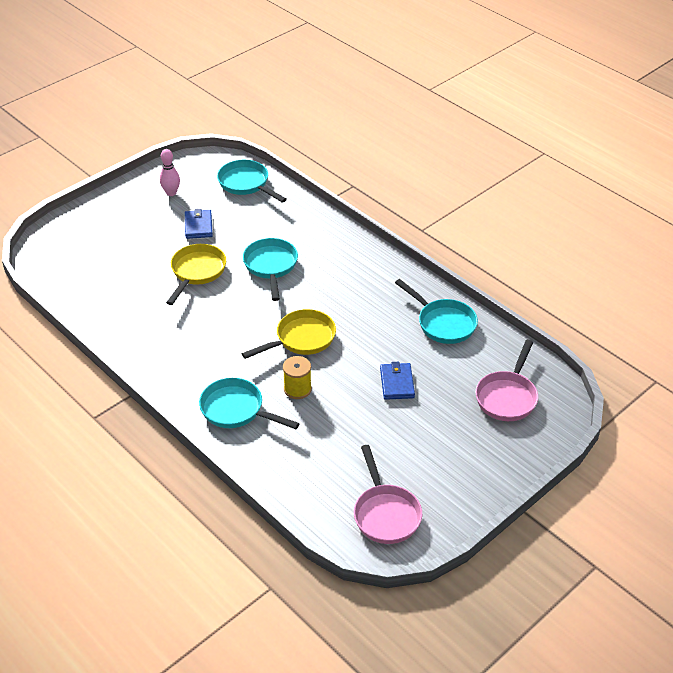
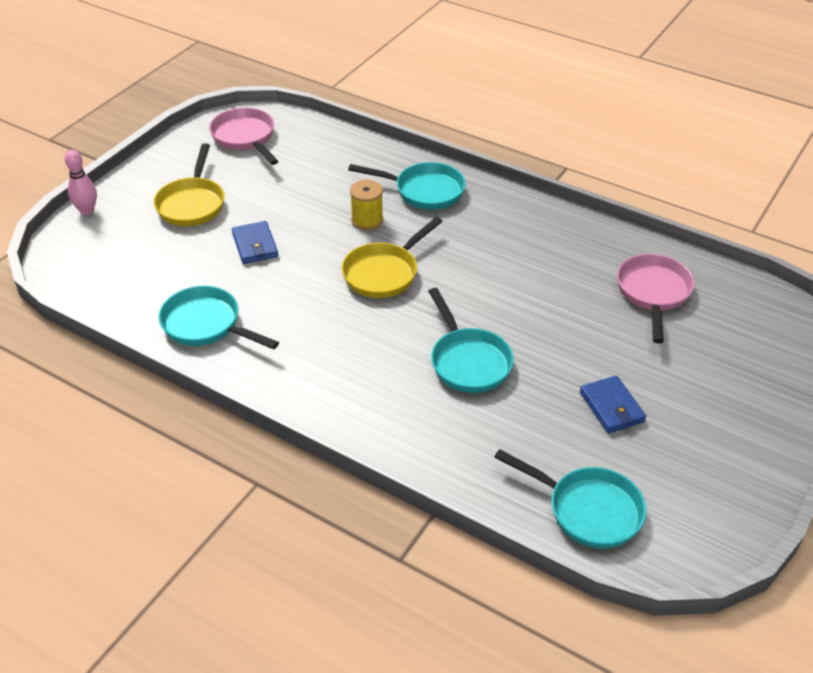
camera: 165 degrees right, 0 degrees up
(171, 193) = (698, 462): pink bowling pin -> pink bowling pin (87, 210)
(197, 272) = (565, 333): yellow pan -> yellow pan (192, 203)
(507, 397) = (123, 253): pink pan -> pink pan (653, 293)

